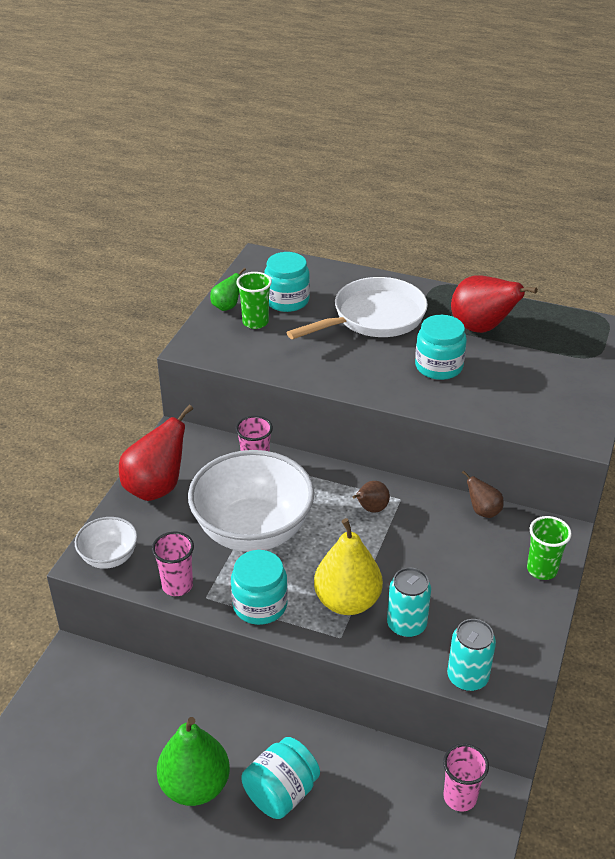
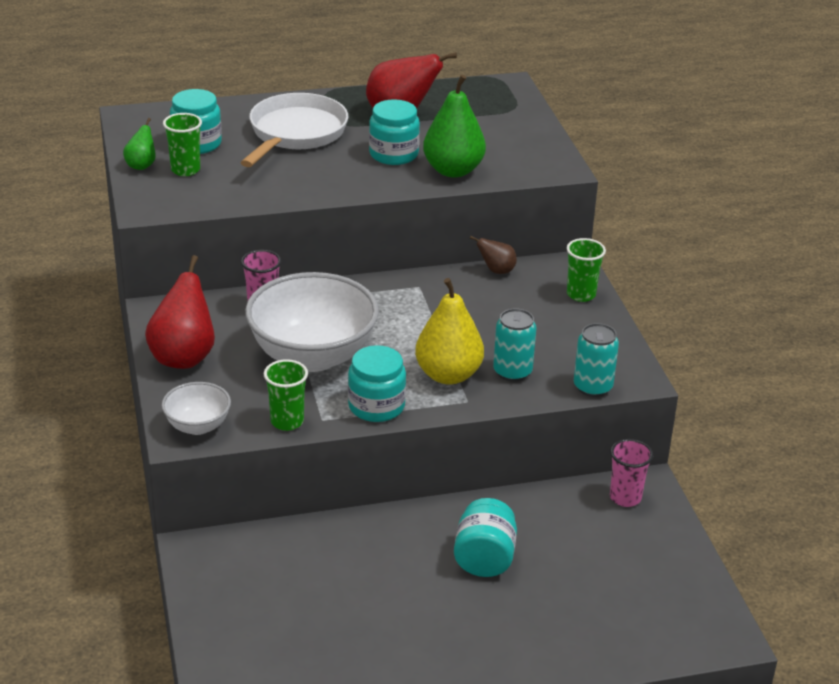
camera: 35 degrees left, 5 degrees down
(177, 586) = (287, 421): pink cup -> green cup
(195, 786) = (407, 587): green pear -> green pear (453, 170)
(371, 509) = (401, 302): brown pear -> none

